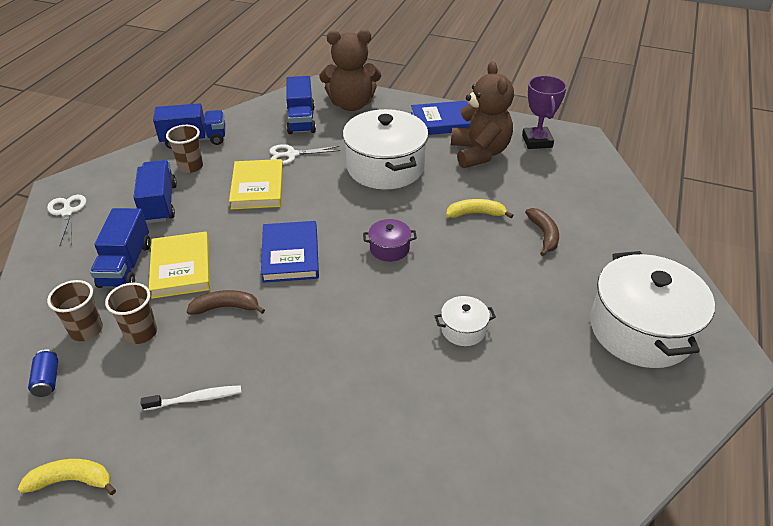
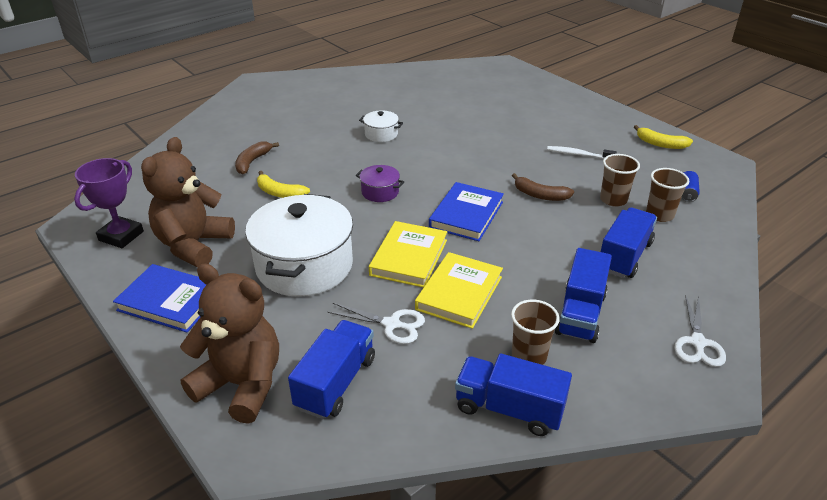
camera: 150 degrees left, 5 degrees down
(181, 268) = (570, 236): yellow book -> yellow book (409, 257)
(640, 329) = (278, 104): white pot -> none

